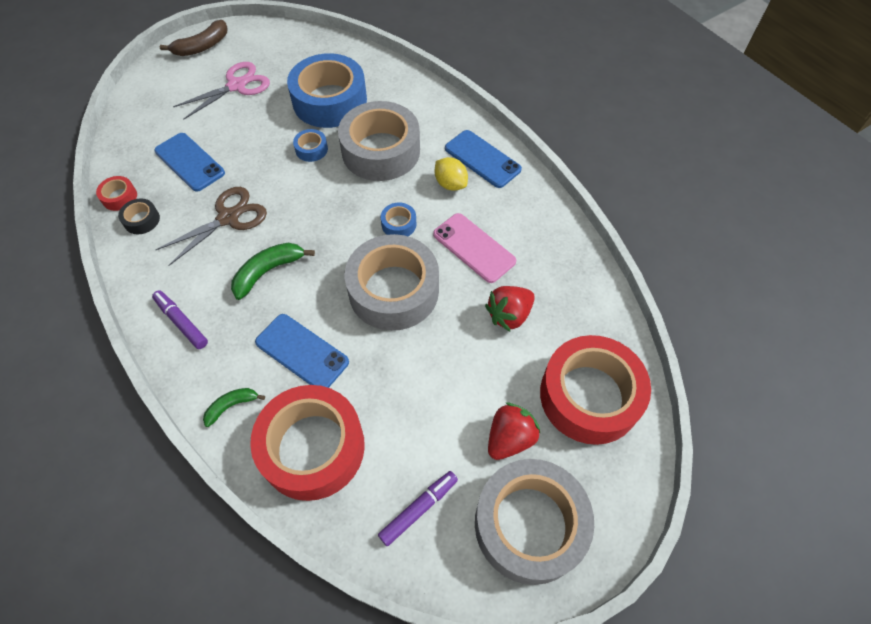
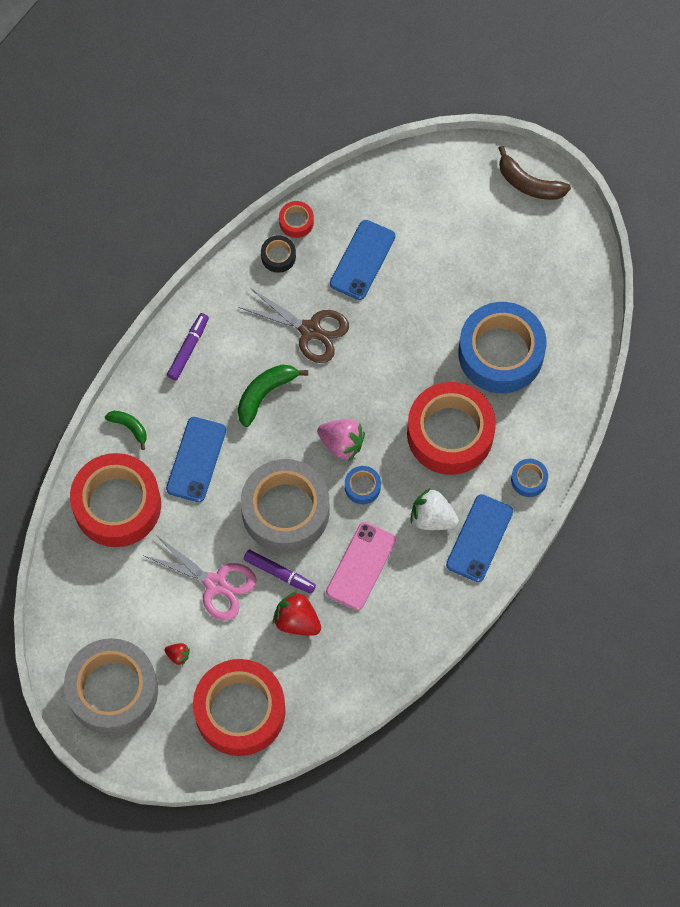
camera: 70 degrees right, 10 degrees up
(236, 86) = (484, 249): pink scissors -> pink scissors (216, 584)
(268, 271) = (265, 394): green banana -> green banana turned 75 degrees counterclockwise
(311, 149) = (425, 365): blue tape -> blue tape (529, 480)
(350, 227) = (341, 444): none -> pink strawberry
(381, 151) = (450, 433): grey tape -> red tape
(419, 509) = (97, 604): purple marker -> purple marker (279, 573)
(450, 184) = (432, 518): yellow lemon -> white strawberry
(509, 438) = (178, 655): red strawberry -> red strawberry, size x0.51

